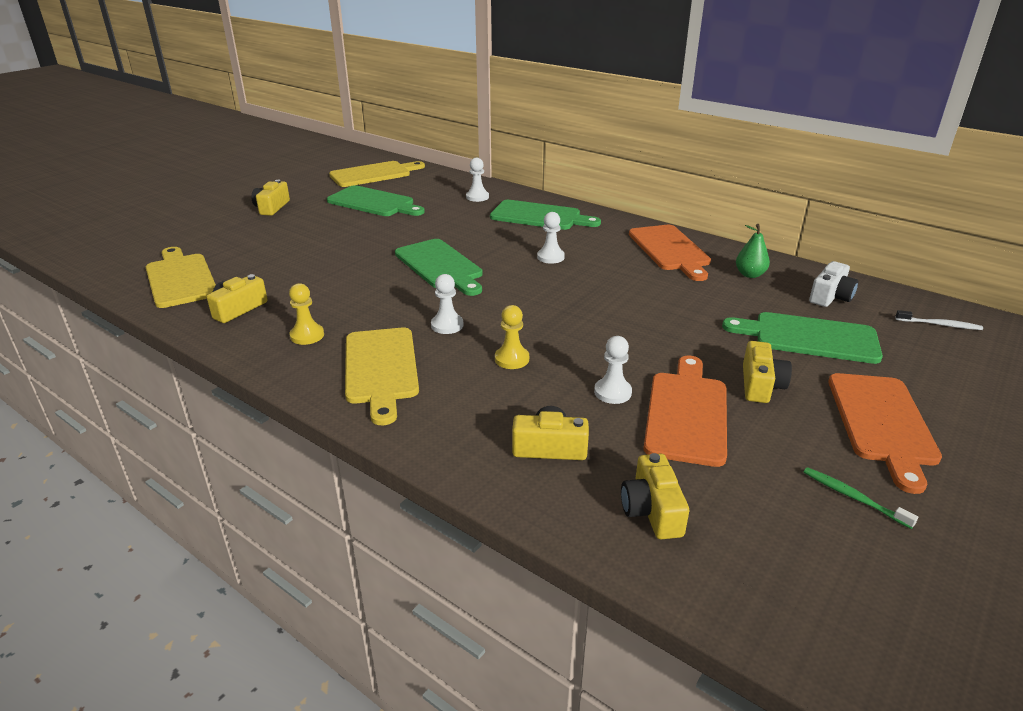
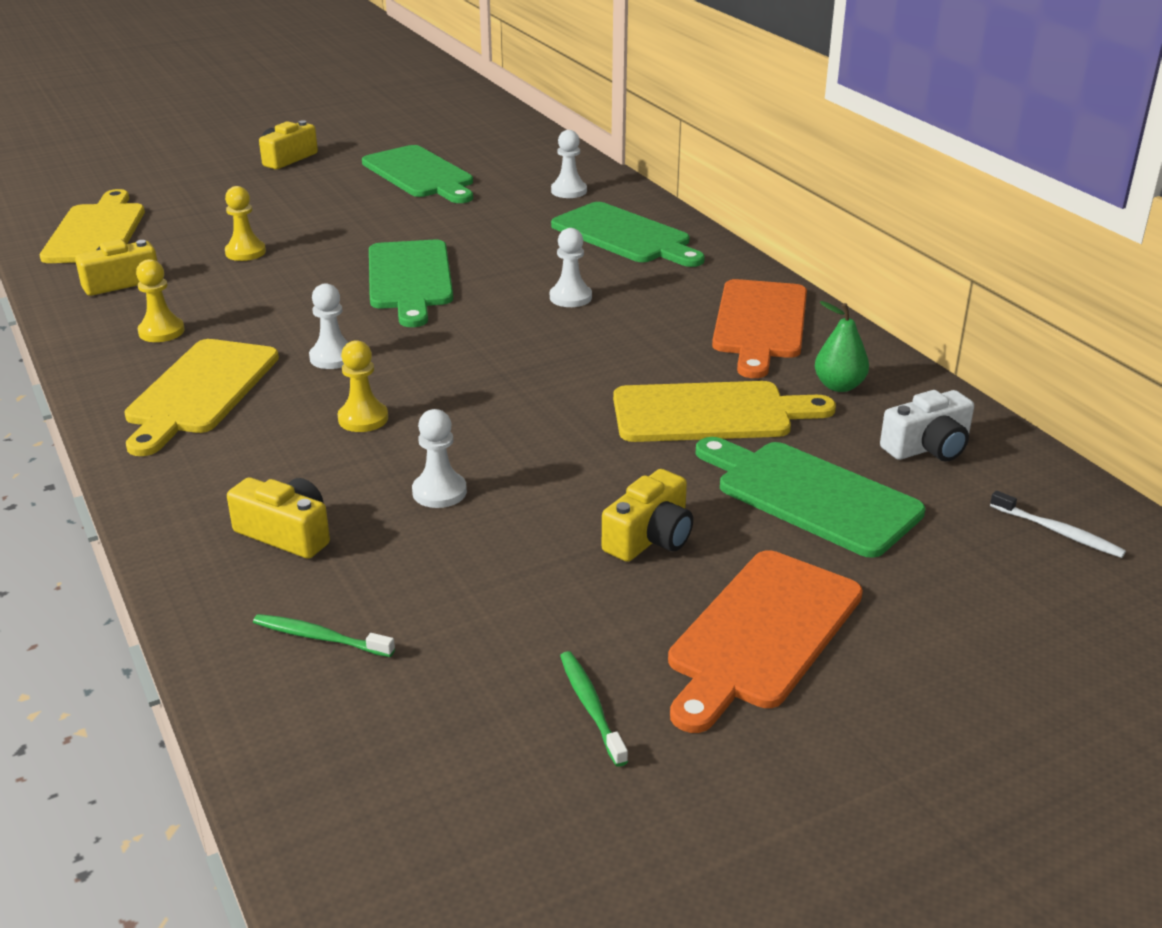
camera: 25 degrees right, 0 degrees up
(309, 271) = (245, 252): none -> yellow pawn
(374, 174) = (464, 133): yellow cutting board -> yellow cutting board (710, 413)
(652, 510) = (320, 638): yellow camera -> green toothbrush
(687, 413) = (503, 543): orange cutting board -> none

